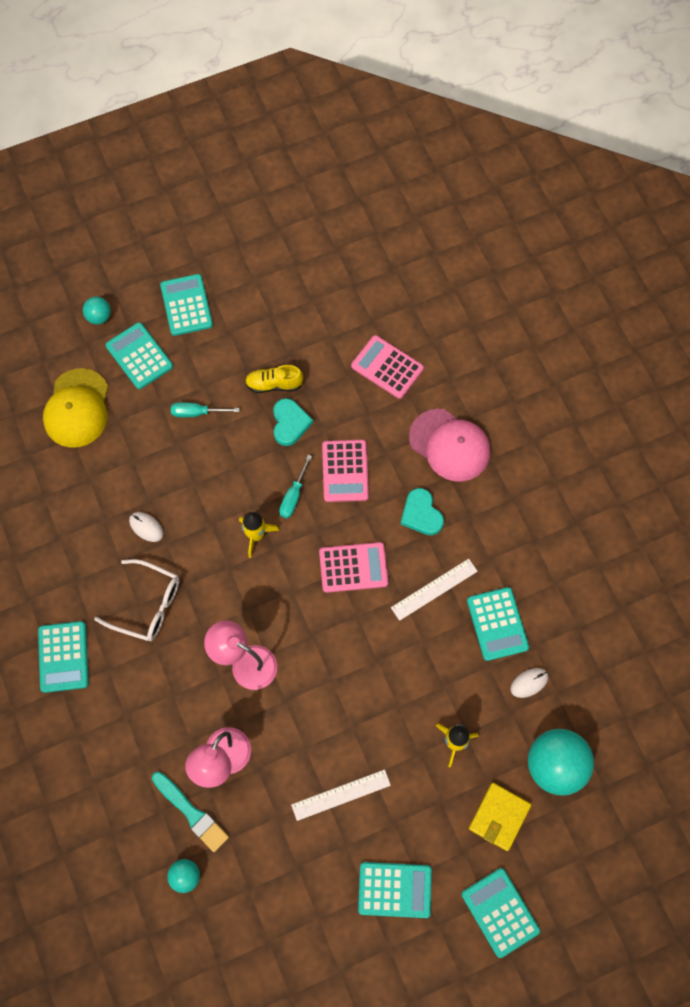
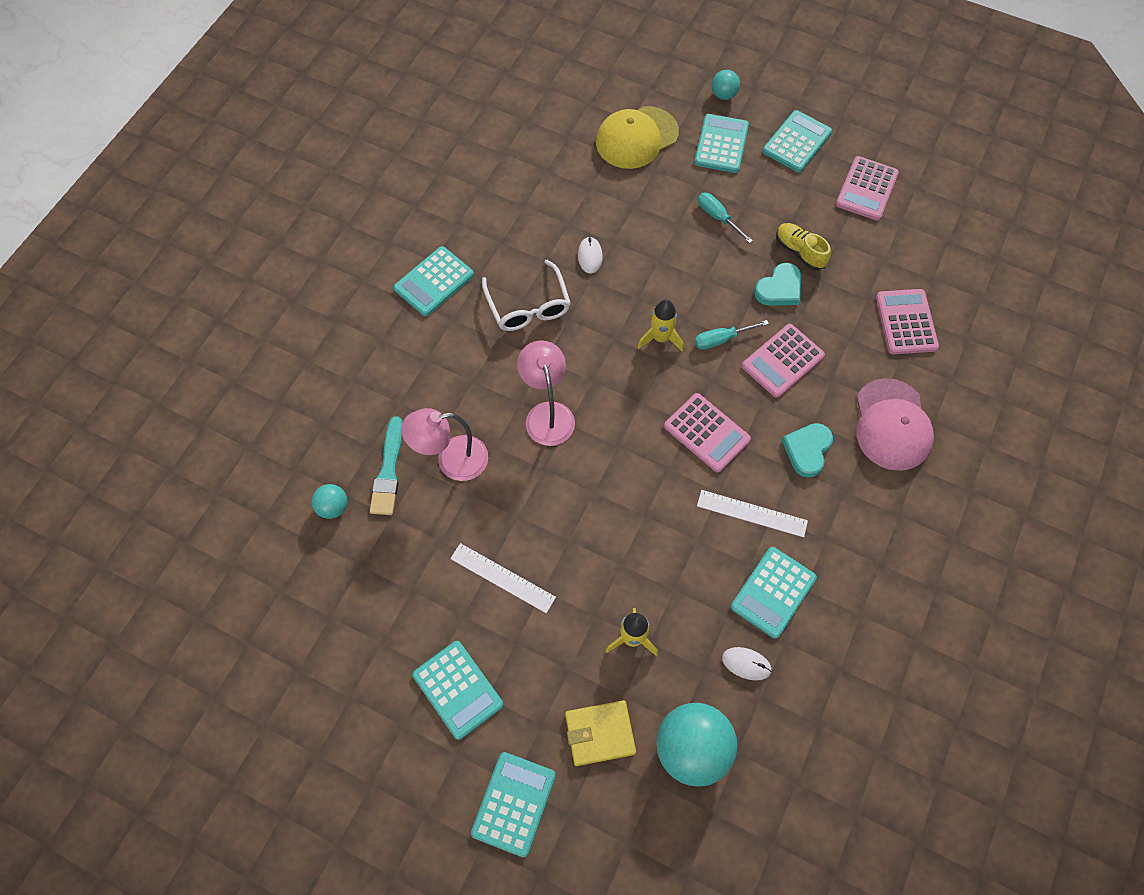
camera: 50 degrees right, 5 degrees down
(267, 296) = (866, 189): none -> pink calculator

